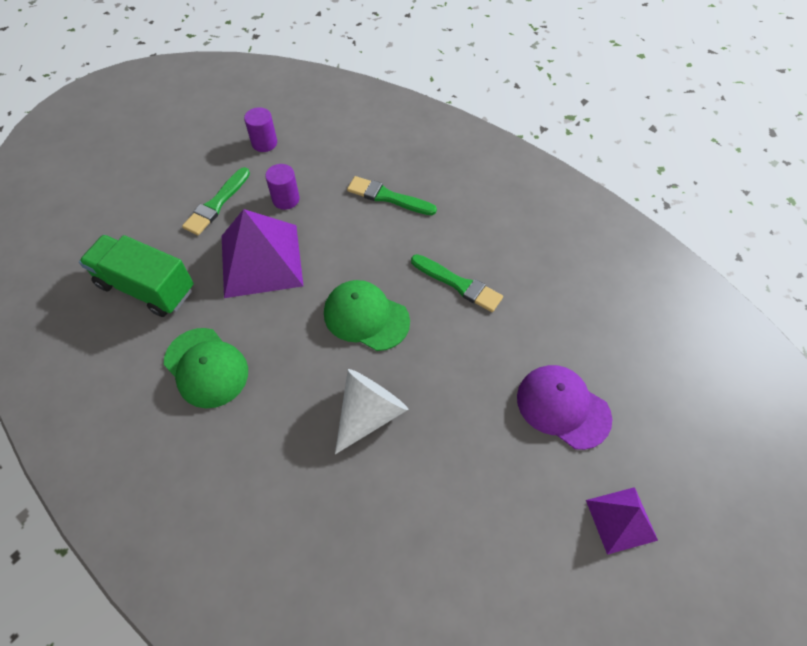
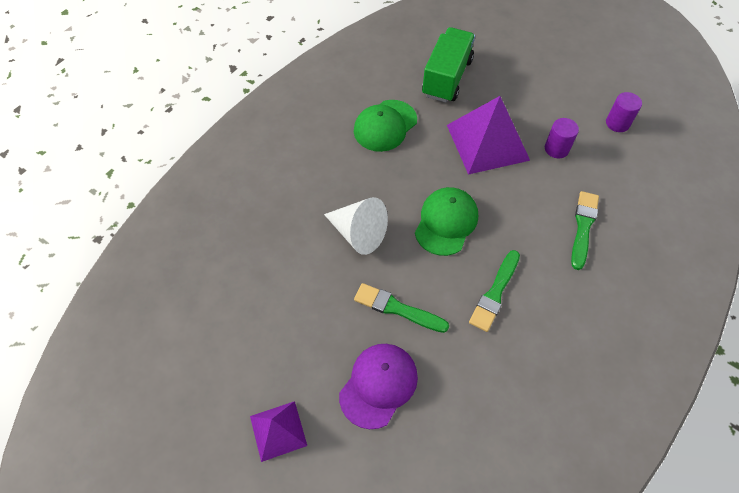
camera: 85 degrees right, 0 degrees up
(216, 204) = (537, 103): green brush -> green brush (397, 308)

